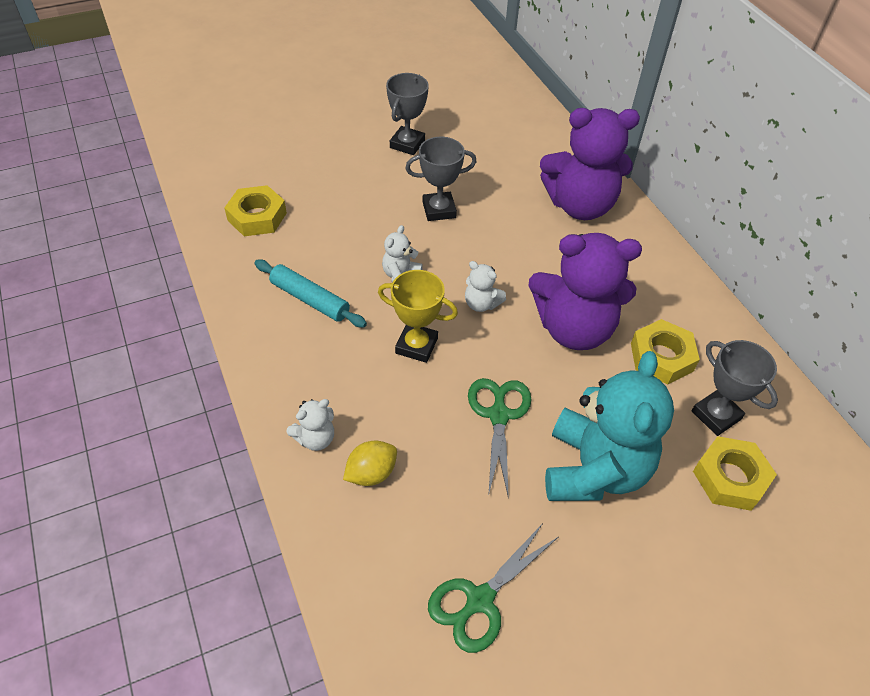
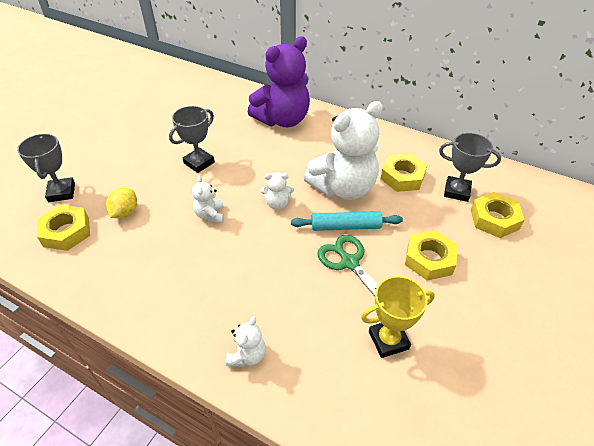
camera: 35 degrees left, 5 degrees down
(310, 299) = (158, 265): turquoise rolling pin -> turquoise rolling pin (346, 226)
(371, 473) = (306, 352): yellow lemon -> yellow lemon (125, 212)
(407, 144) = (141, 134): grey trophy -> grey trophy (62, 192)
(416, 346) = (260, 252): yellow trophy -> yellow trophy (388, 340)
(479, 600) = (445, 382): green scissors -> none
(574, 329) = (343, 188): purple teddy bear -> white teddy bear
(594, 470) = (429, 259): turquoise teddy bear -> yellow nut

